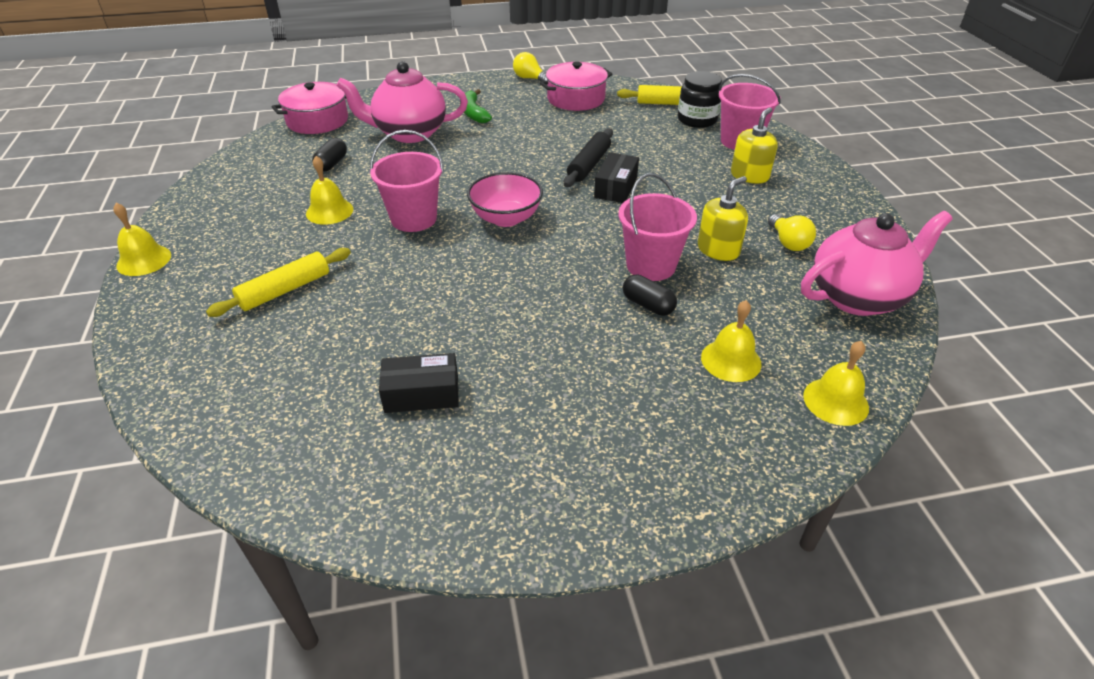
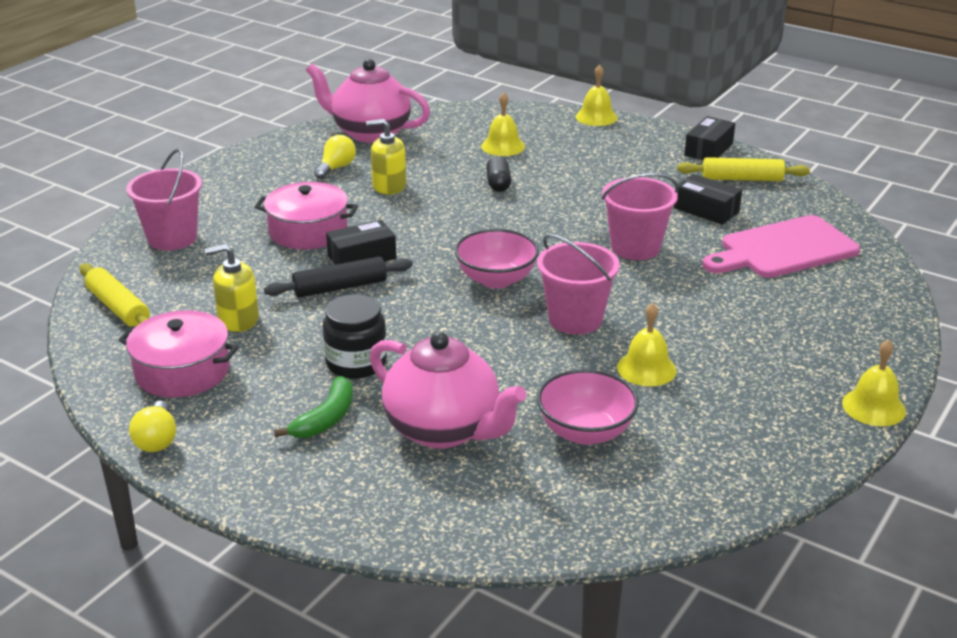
camera: 135 degrees left, 10 degrees down
(285, 290) = (750, 312): yellow rolling pin -> yellow rolling pin (742, 179)
(298, 382) = (783, 249): none -> pink cutting board
(317, 121) = (529, 527): pink pot -> pink pot (308, 231)
(332, 164) = (585, 432): black capsule -> pink bowl
(524, 524) = (708, 149): none -> black box
(651, 265) = (452, 200): pink bucket -> pink bucket (635, 247)
(697, 120) = (145, 276): black jar -> black jar (356, 363)
(749, 176) = (244, 212): yellow soap dispenser -> yellow soap dispenser (238, 319)
(835, 401) = (485, 115): yellow bell -> yellow bell (596, 117)

